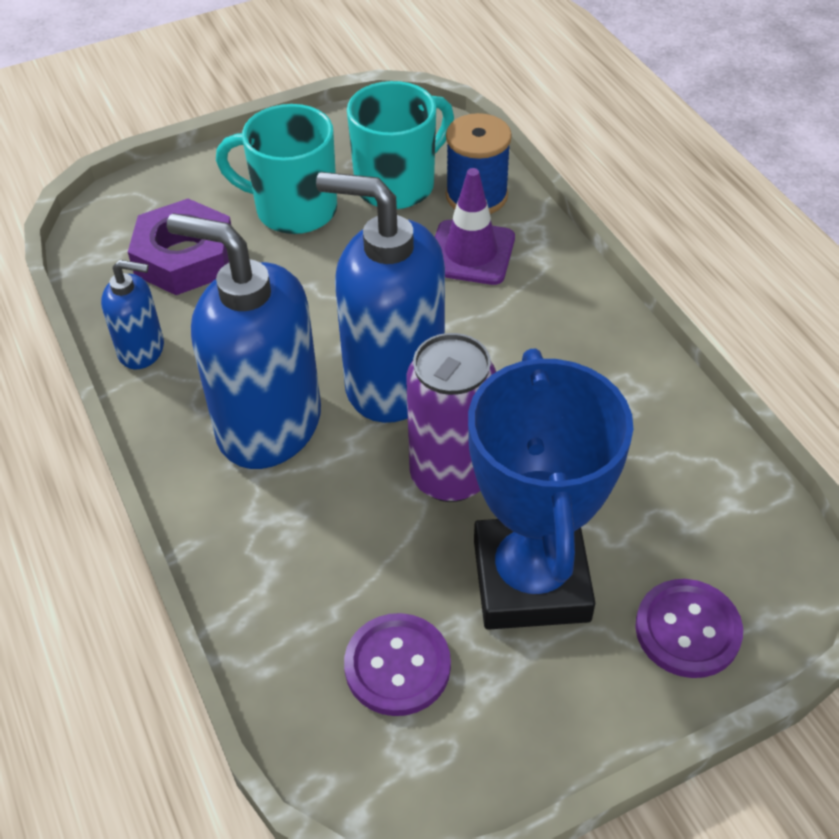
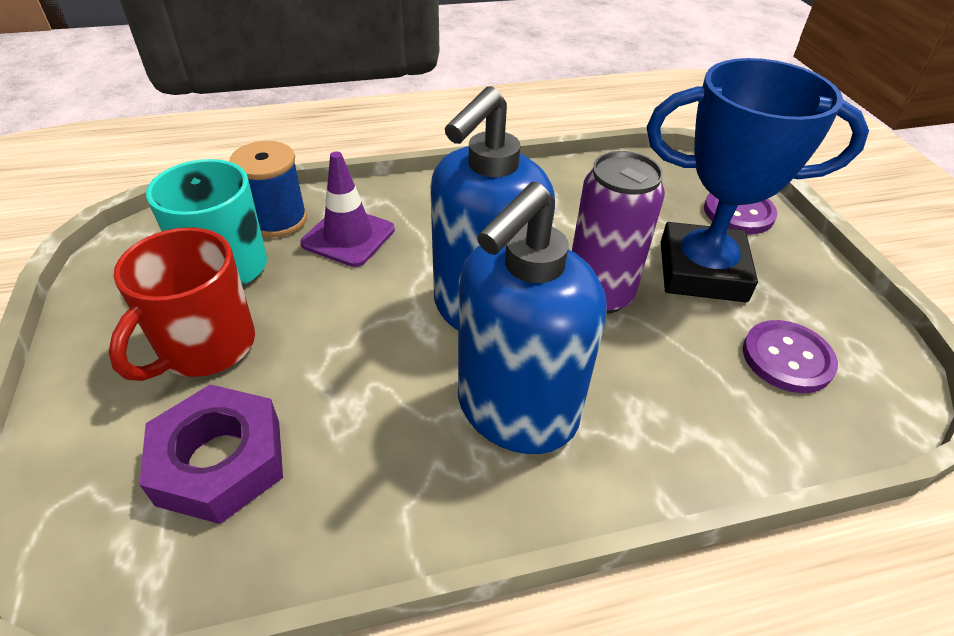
camera: 80 degrees left, 5 degrees down
(142, 350) = (362, 524): blue soap dispenser -> none
(293, 209) = (205, 347): turquoise mug -> red mug

